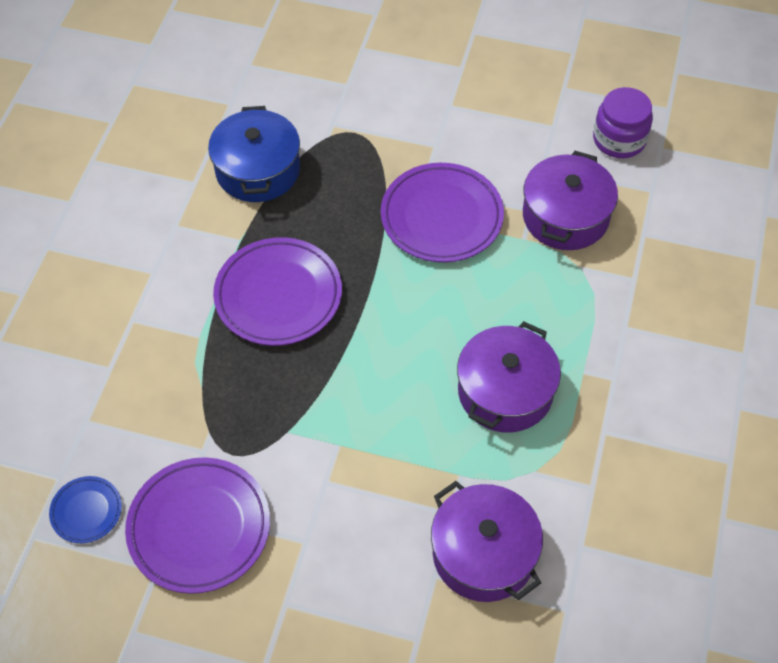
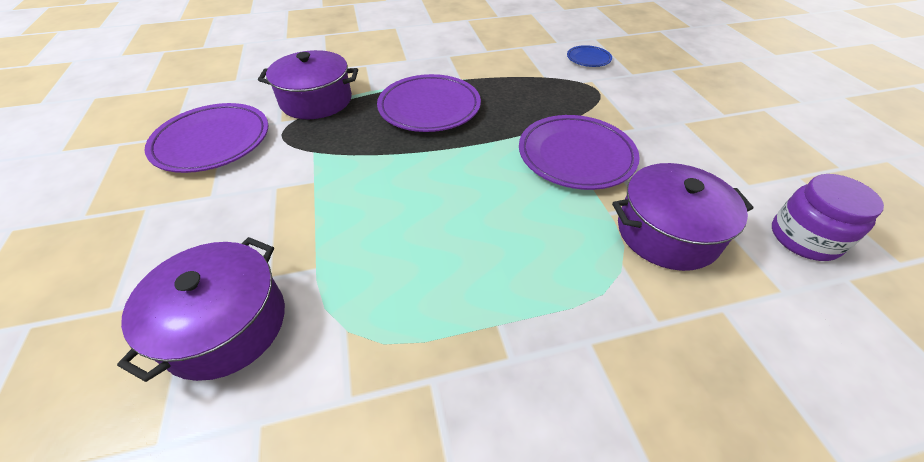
camera: 60 degrees right, 10 degrees down
(86, 511) = (214, 96): blue plate -> blue plate (588, 59)
(258, 170) = (521, 67): blue pot -> none
(505, 391) = (429, 266): purple pot -> purple pot (316, 100)

